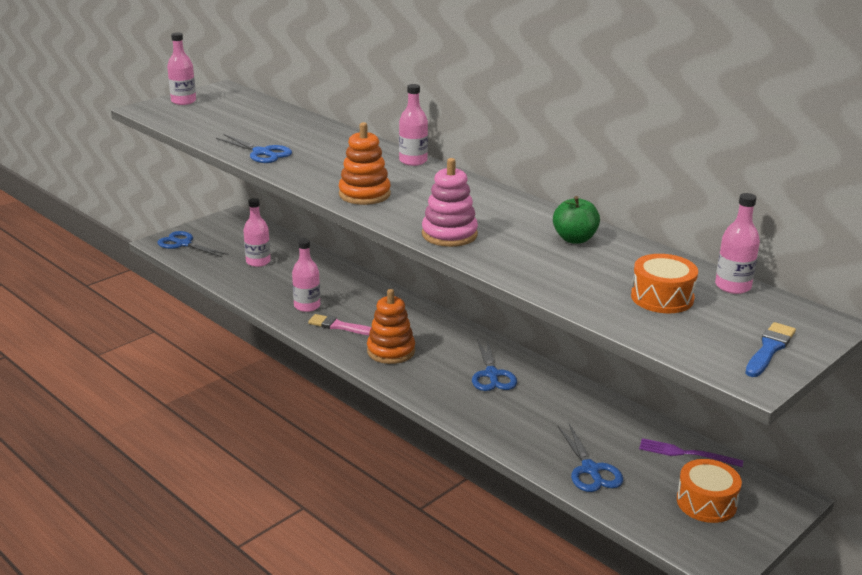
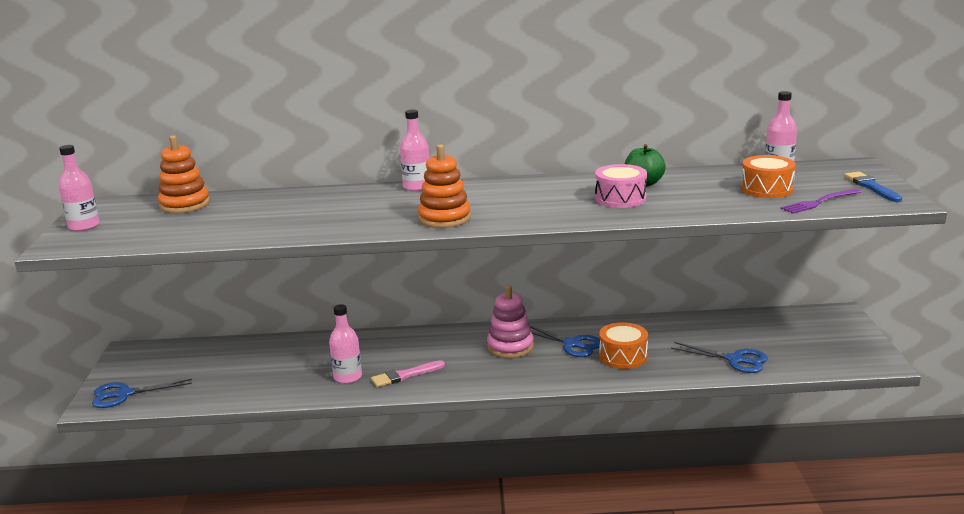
camera: 45 degrees left, 5 degrees down
(258, 262) = (232, 370): pink bottle -> none
(262, 153) = (280, 229): blue scissors -> none
(391, 351) = (477, 369): orange stacking toy -> orange stacking toy (184, 205)
(449, 234) = (570, 214): pink stacking toy -> pink stacking toy (510, 347)
(520, 242) = (620, 198): none -> pink drum
(685, 453) = (757, 321): purple fork -> purple fork (819, 202)
(706, 503) = (816, 339): orange drum -> orange drum (623, 356)

